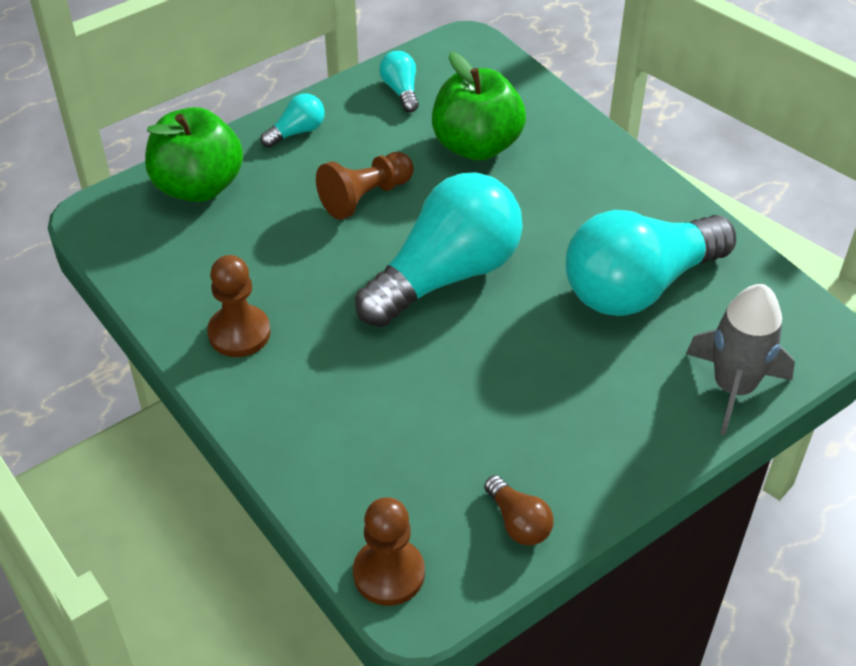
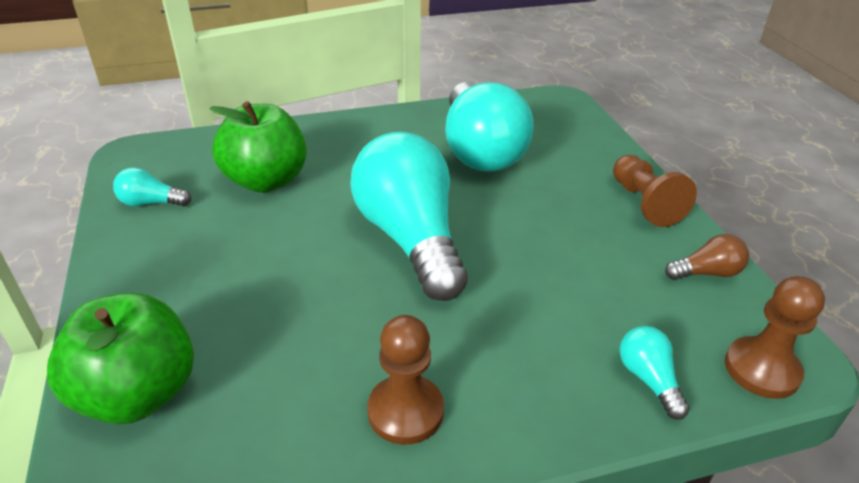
camera: 70 degrees left, 10 degrees down
(297, 132) = (133, 286): turquoise light bulb -> turquoise light bulb (648, 379)
(365, 197) = (273, 262): brown pawn -> brown pawn (644, 203)
(733, 387) = (594, 141): grey rocket -> none

